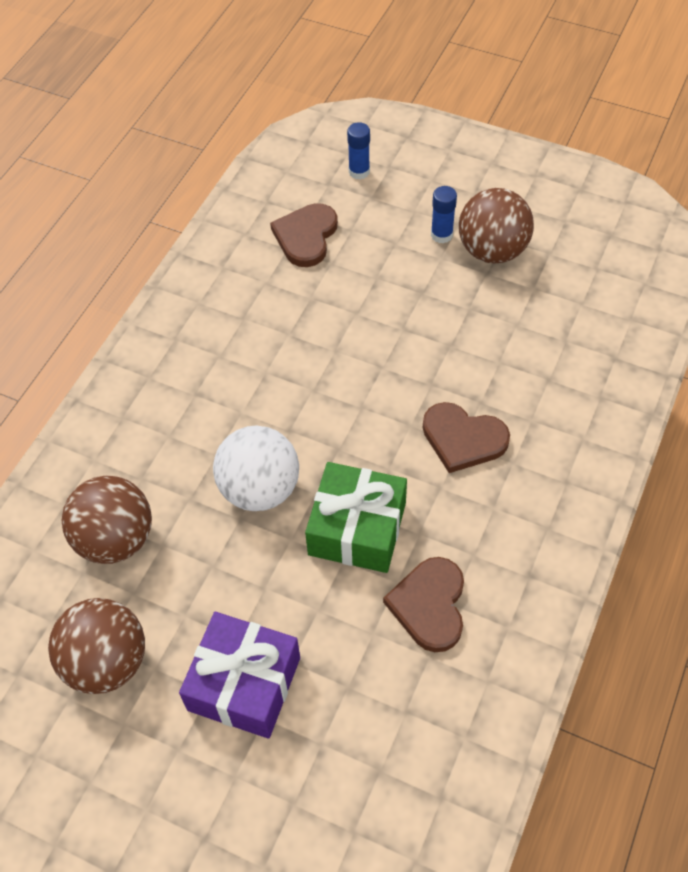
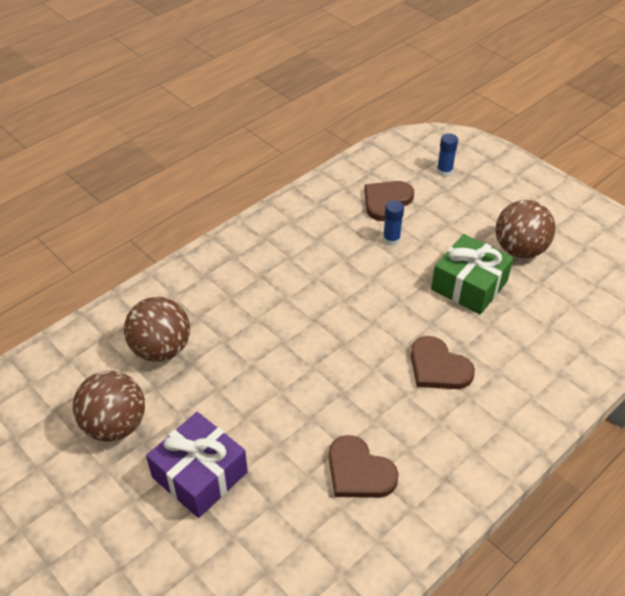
camera: 20 degrees right, 10 degrees down
(260, 489) = (274, 351): white ball -> none
(357, 528) = (331, 400): green gift -> green gift (469, 285)
(429, 605) = (359, 471): brown heart -> brown heart turned 75 degrees counterclockwise
(441, 235) = (486, 228): blue glue stick -> blue glue stick (391, 239)

